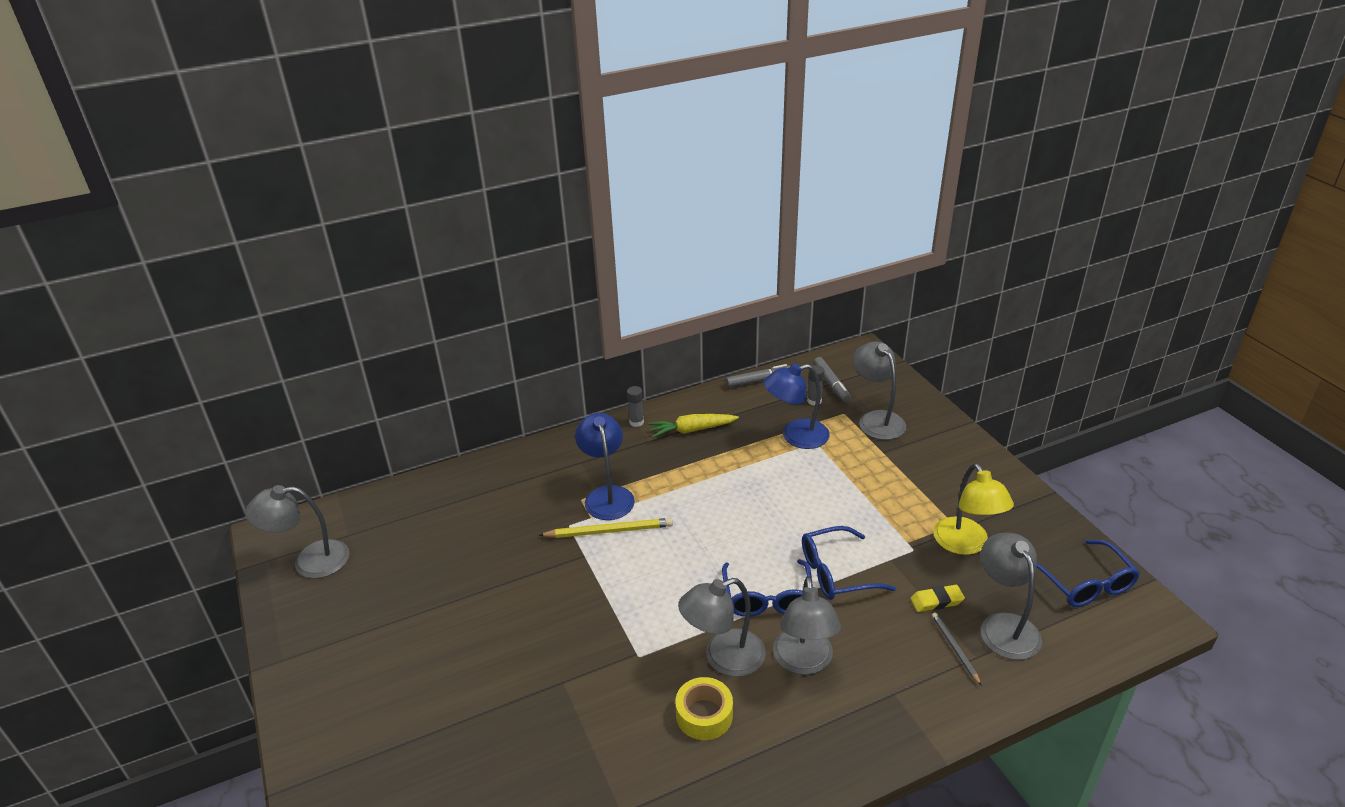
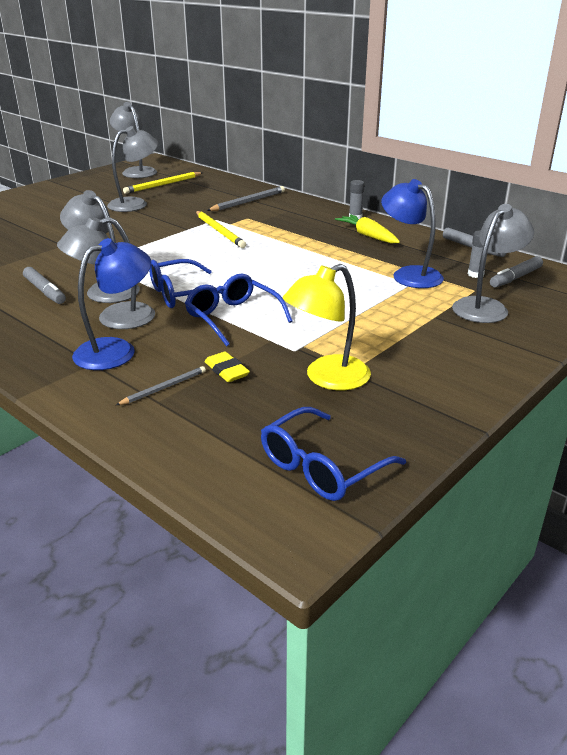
camera: 65 degrees right, 5 degrees down
(398, 545) = (163, 185): none -> yellow pencil
(528, 485) = (248, 202): none -> grey pencil
(607, 495) = (258, 224): blue lamp -> blue lamp (116, 350)
(704, 715) = (45, 291): yellow tape -> grey marker
(1004, 626) = (212, 414): grey lamp -> grey lamp (135, 204)

